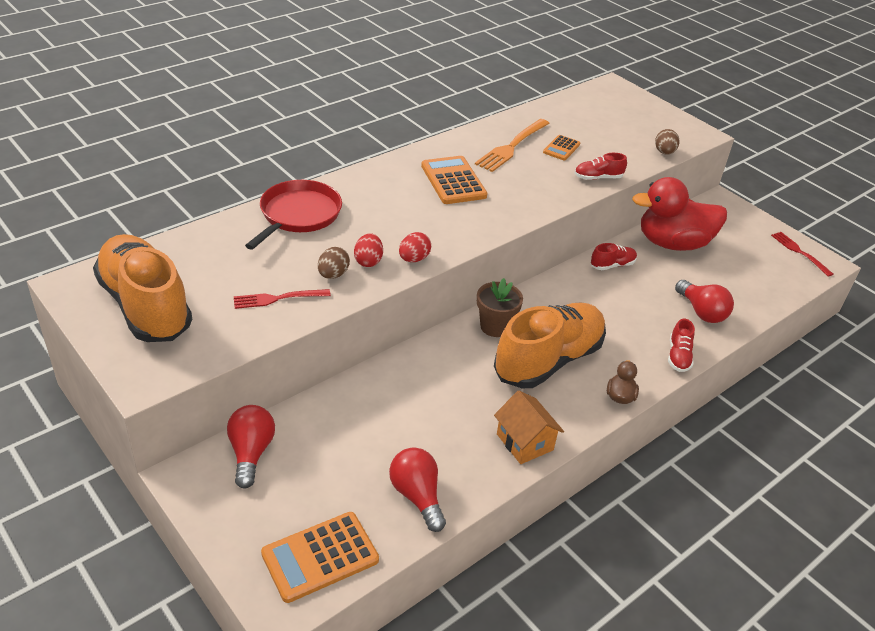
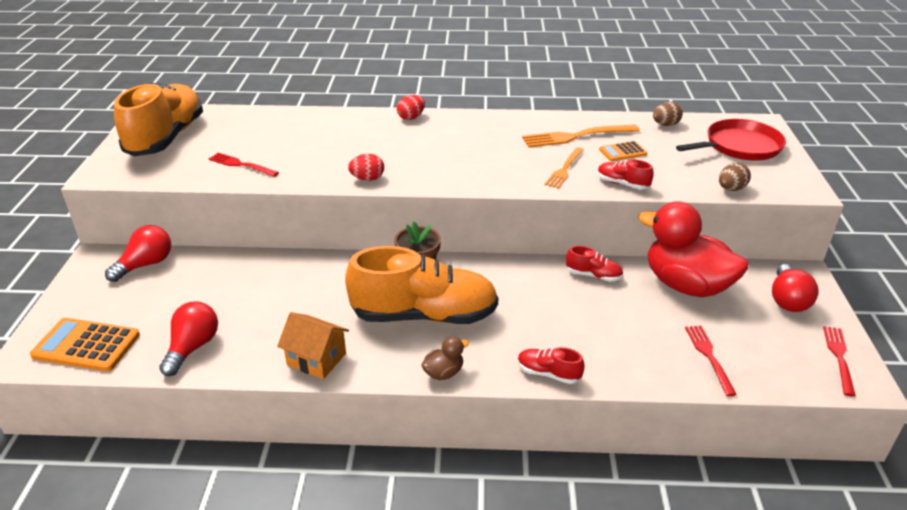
camera: 45 degrees right, 5 degrees down
(298, 215) = (336, 124): red pan -> red pan (739, 146)
(333, 275) = (297, 166): brown egg -> brown egg (665, 125)
(368, 261) = (334, 167): red egg -> red egg (411, 117)
(453, 181) = (484, 142): orange calculator -> none
(524, 442) = (316, 359): orange house -> orange house turned 75 degrees counterclockwise
(545, 182) = (564, 169): none -> orange fork
(678, 356) = (548, 373): red shoe -> red shoe turned 60 degrees clockwise
(701, 312) = (630, 352): red light bulb -> red light bulb (787, 300)
(743, 290) = (709, 356): none -> red fork

